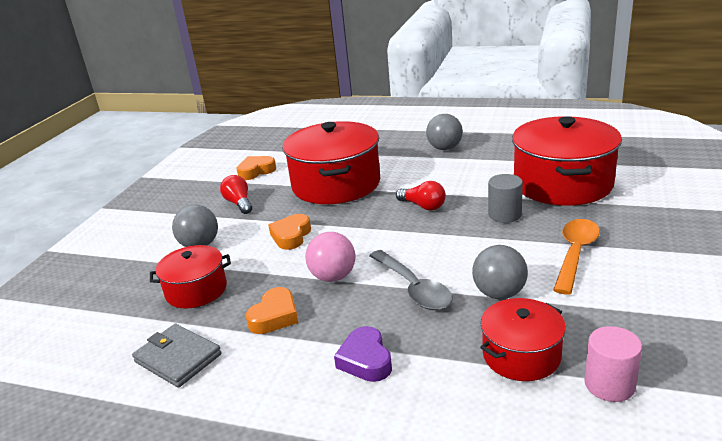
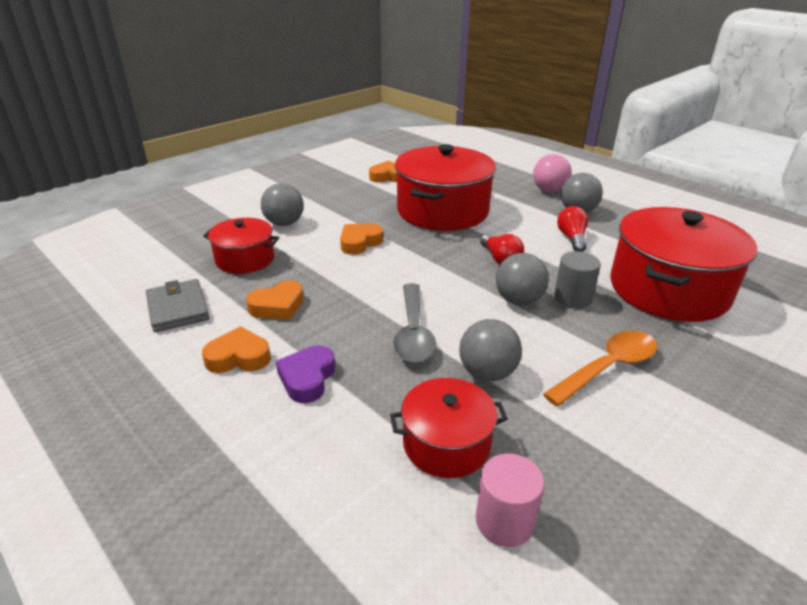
camera: 25 degrees right, 5 degrees up
(239, 203) = (348, 199): red light bulb -> red light bulb (572, 238)
(286, 371) = (238, 357): none -> orange heart
(333, 277) = (356, 292): pink ball -> pink ball (549, 190)
(468, 232) = (518, 300): none -> grey ball

